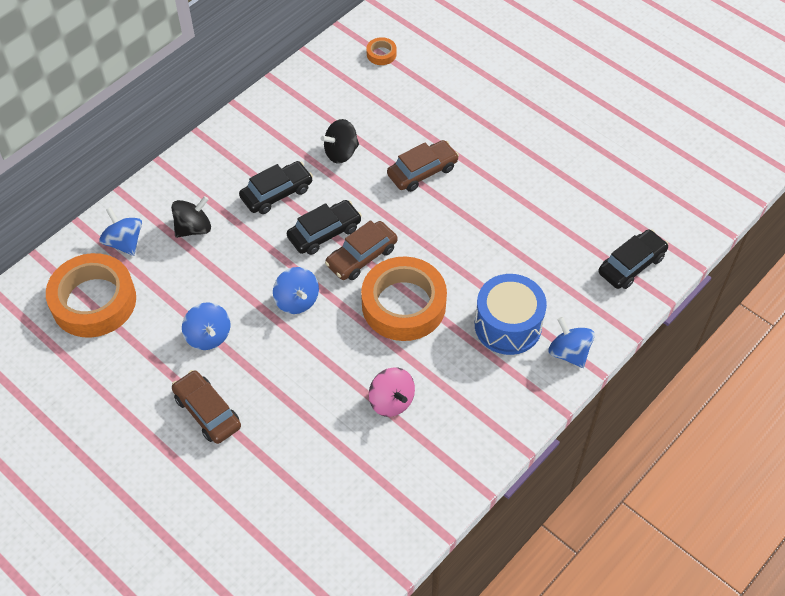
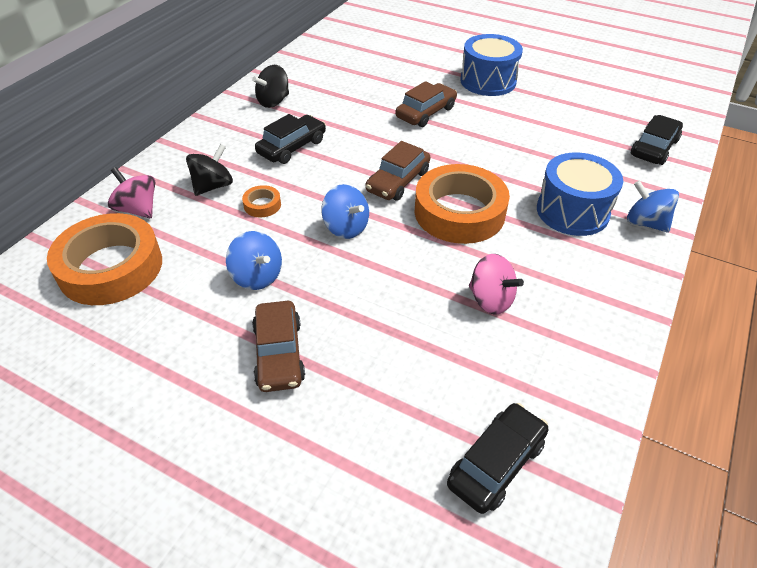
camera: 15 degrees left, 10 degrees down
(124, 242) = (138, 209): blue spinning top -> pink spinning top
(207, 412) = (279, 353): brown car -> brown car turned 135 degrees counterclockwise
(324, 233) = (352, 169): black car -> black car (496, 463)
(341, 152) = (343, 110): black spinning top -> black spinning top (273, 101)
(381, 54) = (352, 46): orange tape -> orange tape (262, 205)
(506, 137) = (488, 81): none -> blue drum

